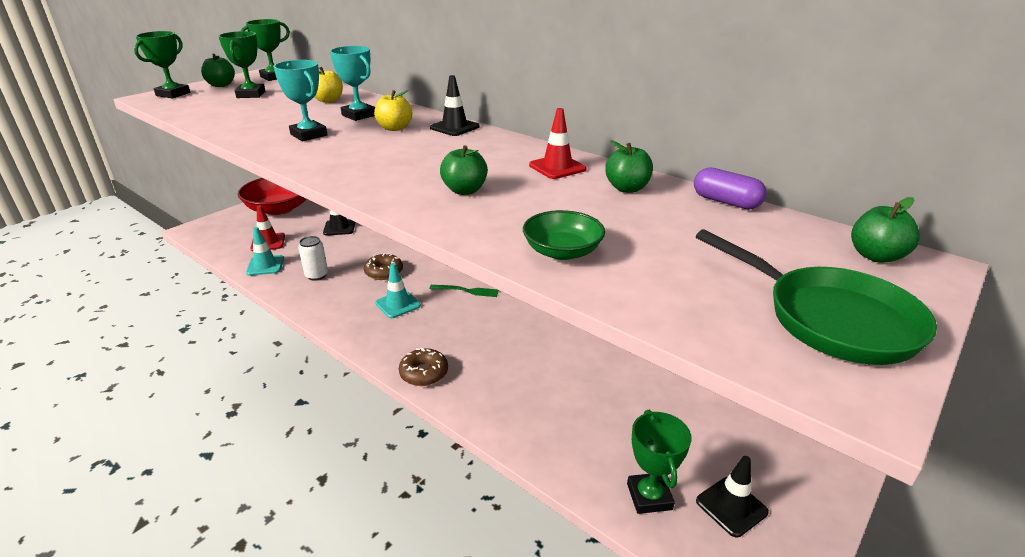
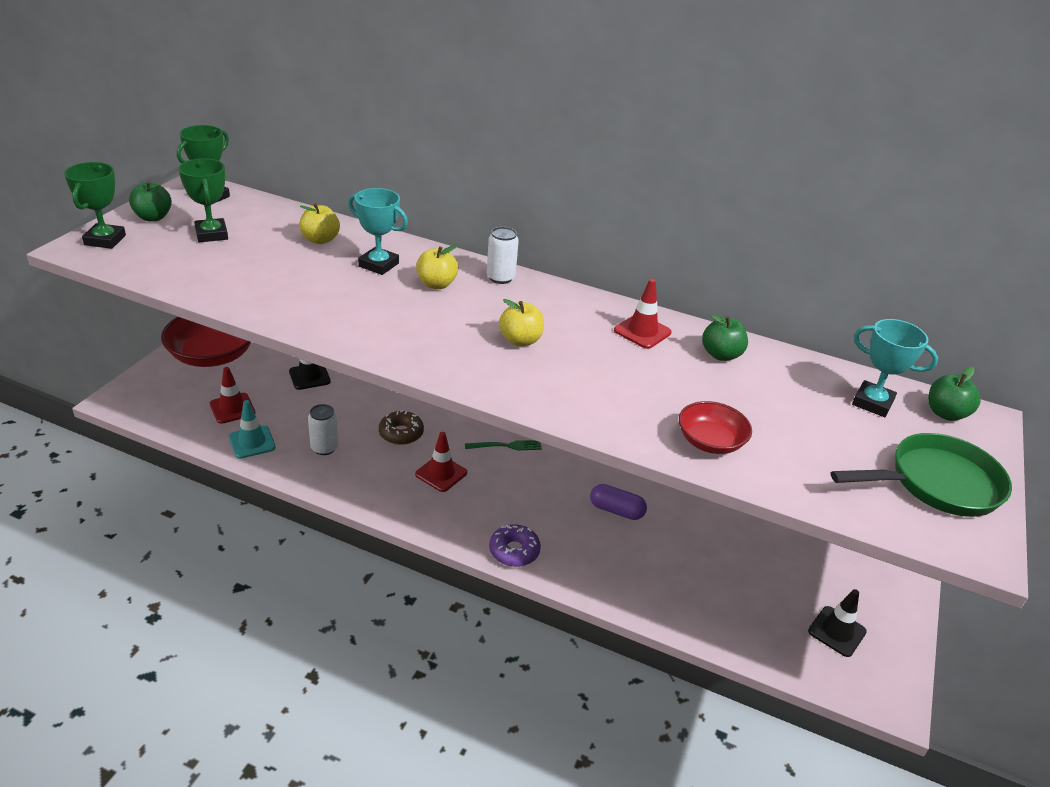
camera: 20 degrees left, 5 degrees up
(309, 135) = (348, 304): turquoise trophy -> turquoise trophy (872, 403)
(398, 304) = (441, 473): turquoise traffic cone -> red traffic cone
(424, 373) = (514, 551): brown donut -> purple donut
(433, 165) = (520, 340): none -> yellow apple
(454, 127) = (500, 278): black traffic cone -> white can
(464, 190) = (576, 374): green apple -> none
(562, 251) = (710, 441): green bowl -> red bowl
(649, 496) = (771, 636): green trophy -> none
(726, 202) = (811, 363): purple capsule -> purple capsule (616, 510)
(831, 319) = (937, 484): green pan -> green pan turned 45 degrees counterclockwise

